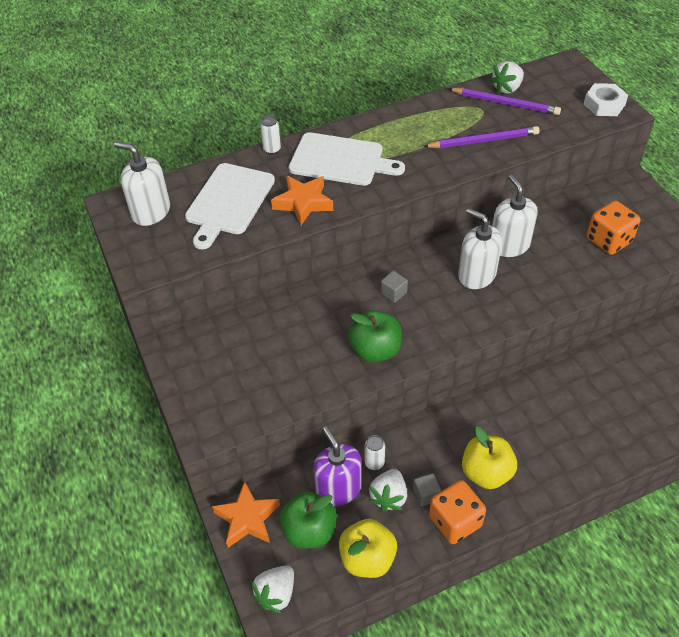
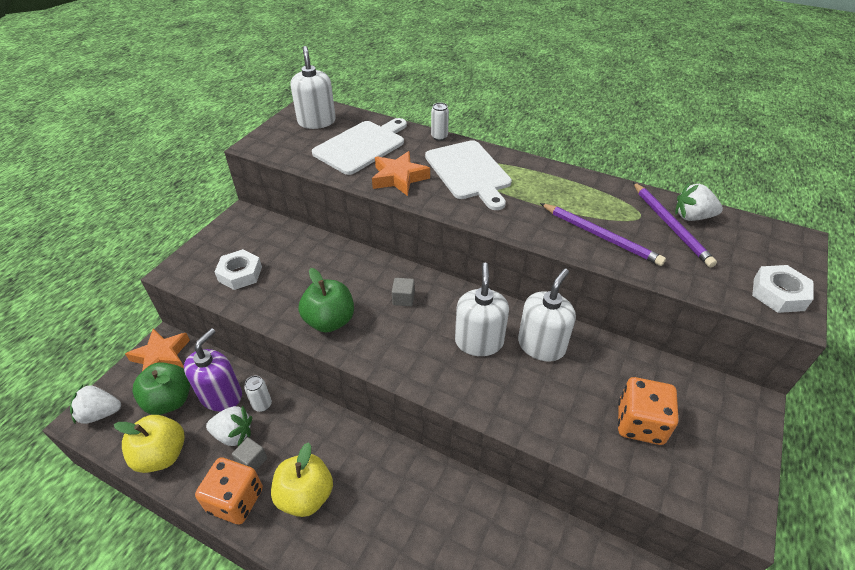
camera: 50 degrees right, 5 degrees down
(229, 202) = (361, 146): white cutting board -> white cutting board turned 150 degrees clockwise
(256, 385) = (240, 274): none -> white nut
(389, 497) = (233, 434): white strawberry -> white strawberry turned 150 degrees counterclockwise

